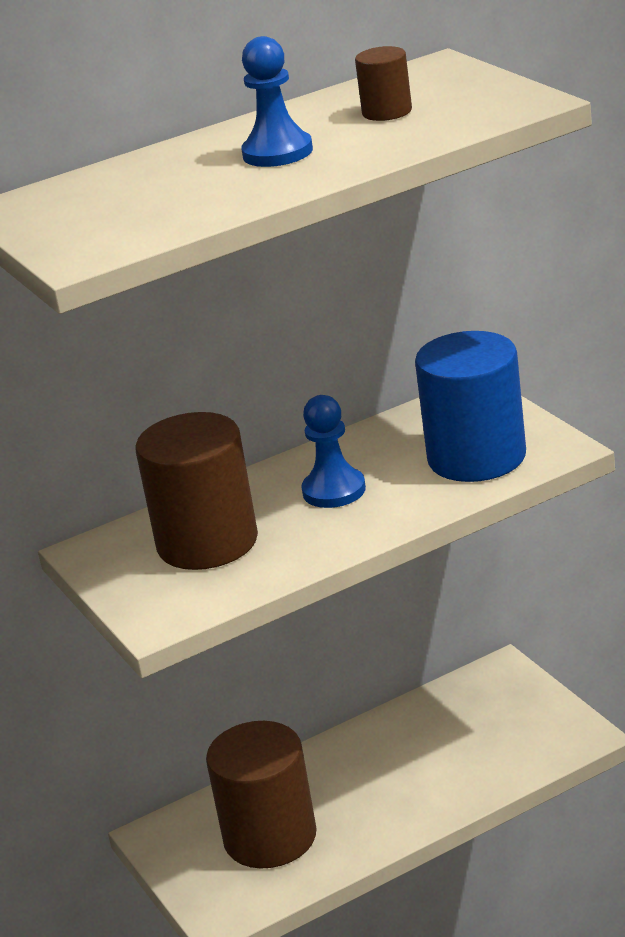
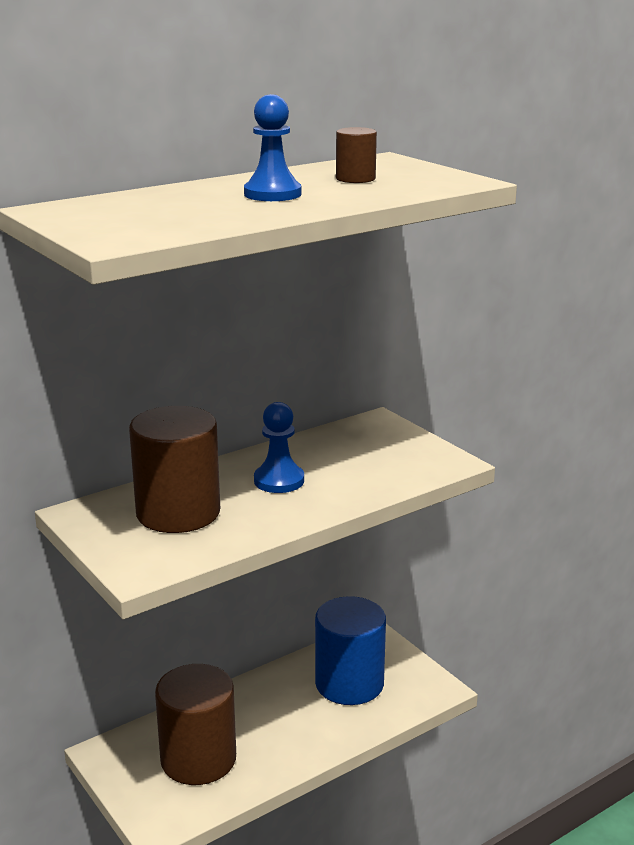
camera: 10 degrees left, 5 degrees down
(476, 457) = (389, 464): blue cylinder -> blue cylinder (349, 683)

